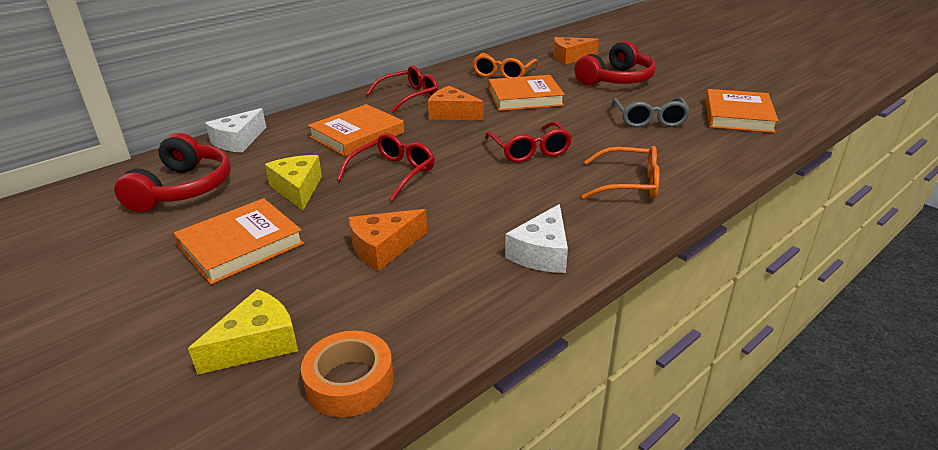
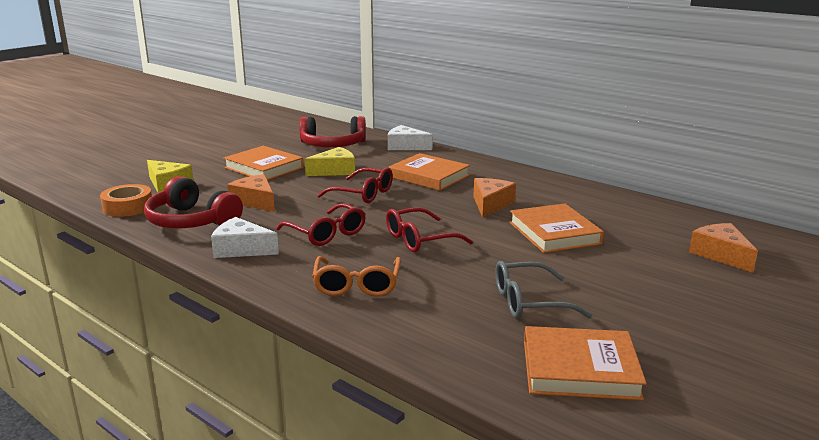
camera: 80 degrees right, 10 degrees down
(409, 96) = (522, 185): red glasses -> red glasses (326, 233)
(503, 73) = (621, 220): orange glasses -> none
(616, 79) = (658, 284): red headphones -> red headphones (191, 221)

